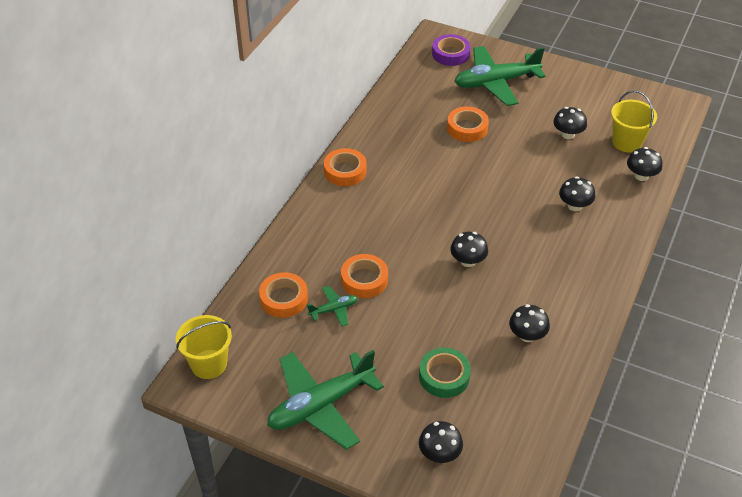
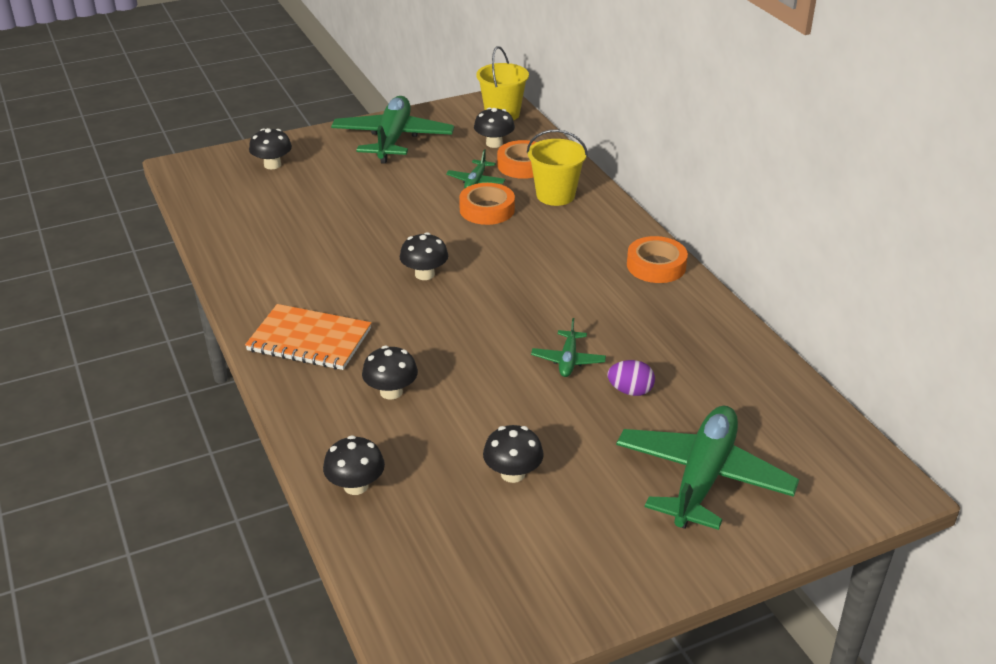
camera: 130 degrees right, 10 degrees down
(444, 376) = (328, 198): green tape -> none
(450, 54) = (823, 474): purple tape -> none
(467, 128) = (630, 391): orange tape -> purple egg
(471, 159) = (568, 360): none -> green plane
(527, 335) = (295, 258): black mushroom -> black mushroom (494, 143)
(583, 266) = (309, 340): none -> orange notebook
(627, 142) = (427, 522): yellow bucket -> yellow bucket (555, 195)

